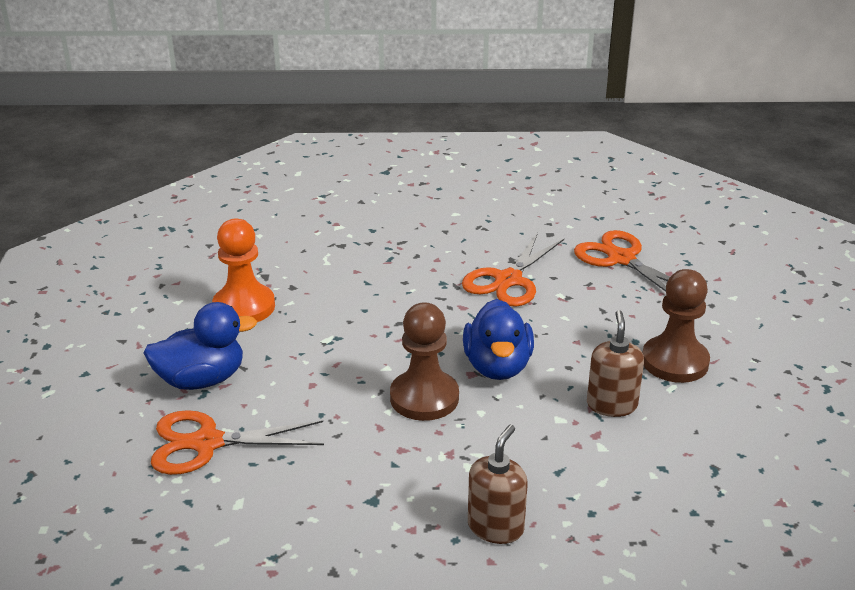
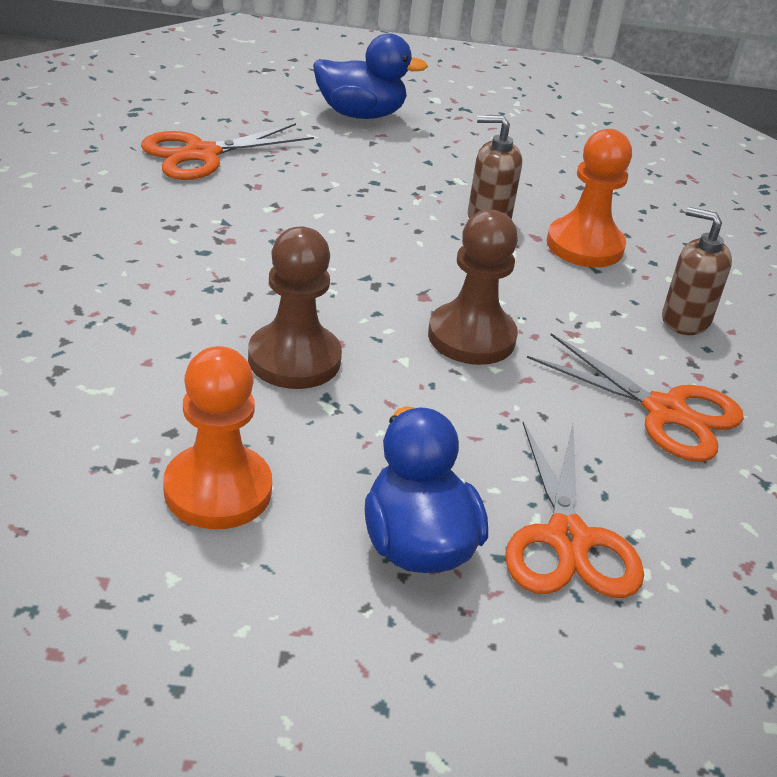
camera: 90 degrees left, 5 degrees up
(497, 366) = (413, 275): blue duck -> blue duck (360, 114)
(508, 280) = (223, 237): orange scissors -> orange scissors (665, 412)
(596, 465) = (585, 245): none -> orange pawn
(675, 362) = (417, 168): brown pawn -> brown pawn (294, 359)

